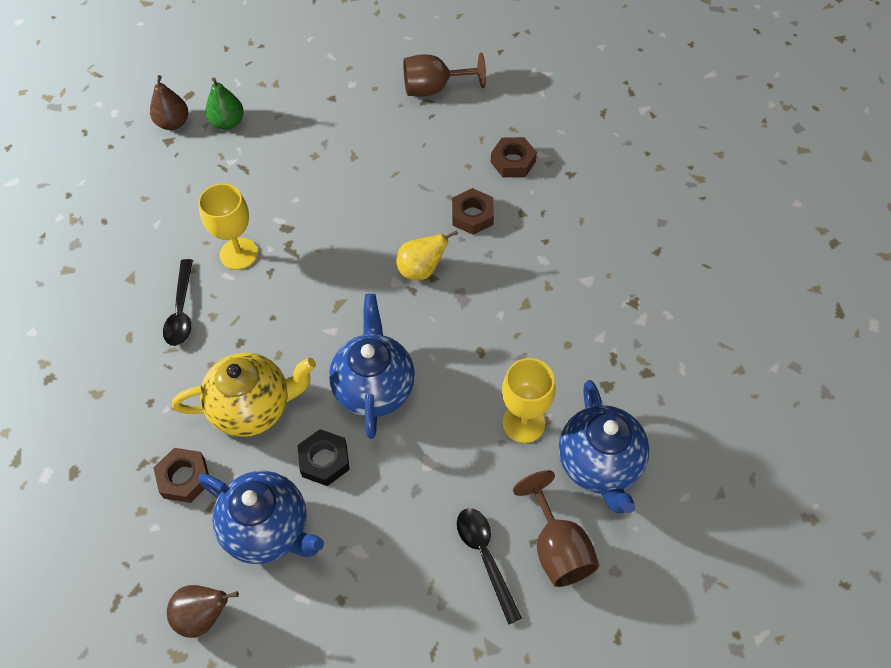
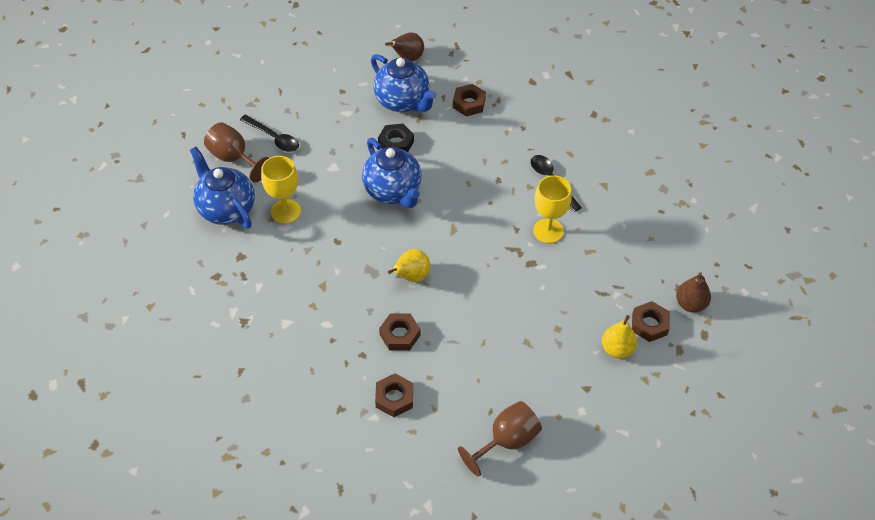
camera: 150 degrees right, 5 degrees down
(228, 123) = (649, 324): green pear -> brown nut
(253, 408) = (459, 150): yellow teapot -> none
(268, 529) = (403, 102): blue teapot -> blue teapot turned 135 degrees counterclockwise
(276, 116) = (617, 349): none -> yellow pear

